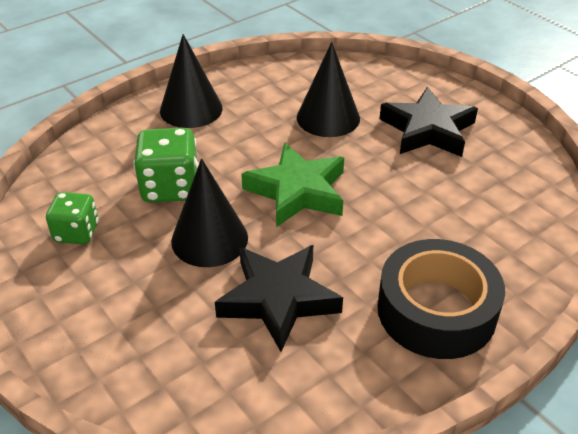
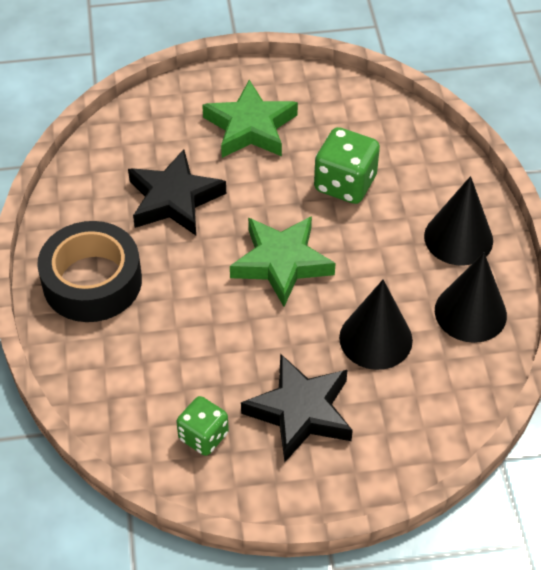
camera: 120 degrees right, 10 degrees up
(76, 233) = (327, 116): green dice -> green dice (203, 436)
(128, 285) = (250, 127): none -> green star
(209, 239) = (264, 185): black cone -> black cone (470, 312)

